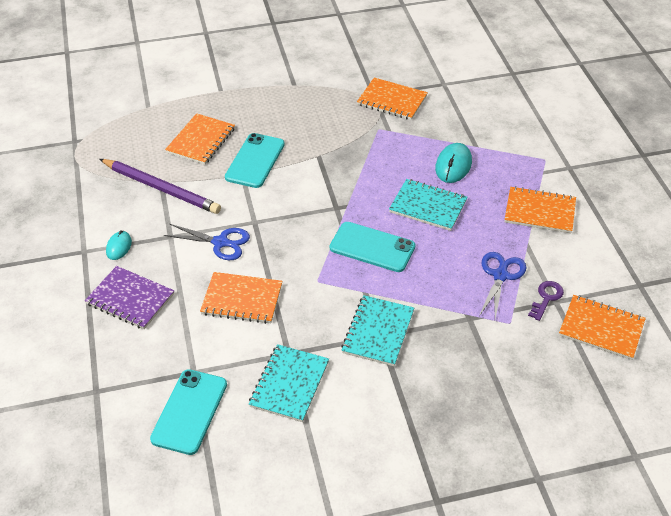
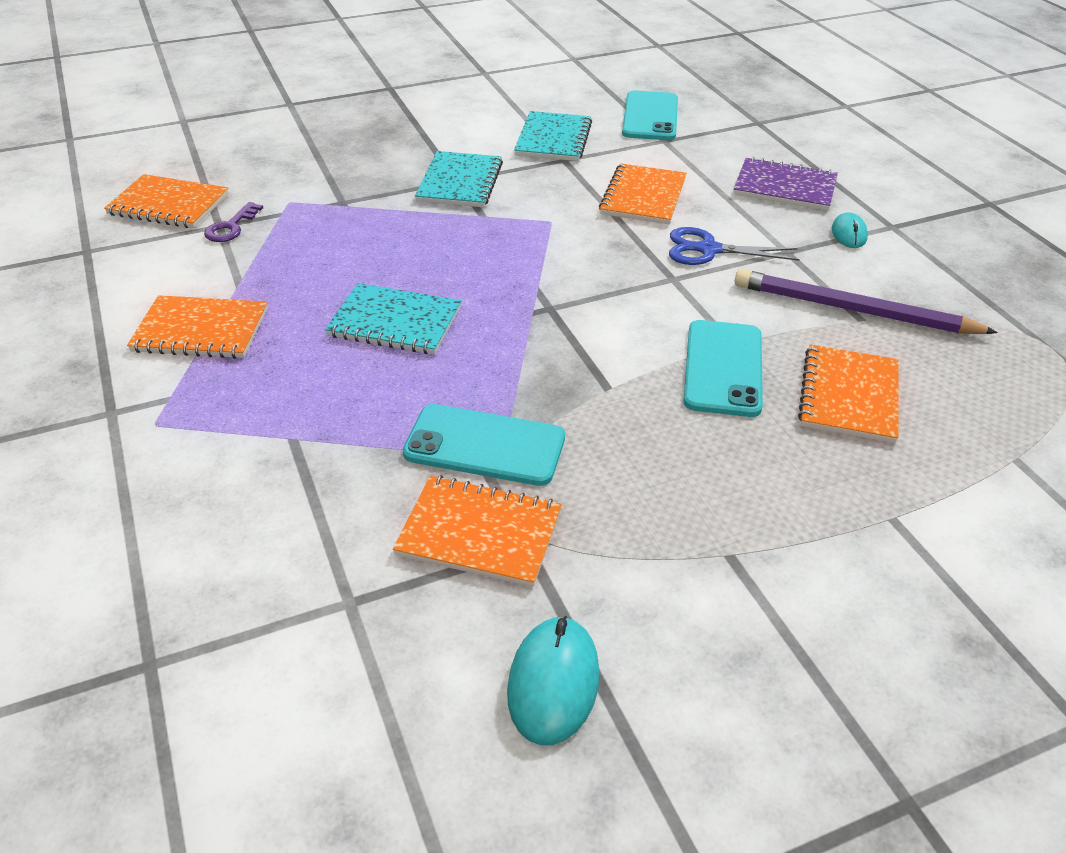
camera: 170 degrees right, 5 degrees down
(242, 299) = (643, 197): orange notebook -> orange notebook turned 75 degrees counterclockwise
(372, 247) = (481, 262): turquoise phone -> turquoise phone (484, 445)
(453, 165) = (344, 394): turquoise mouse -> turquoise mouse (553, 683)
(500, 275) = (290, 245): blue scissors -> none

